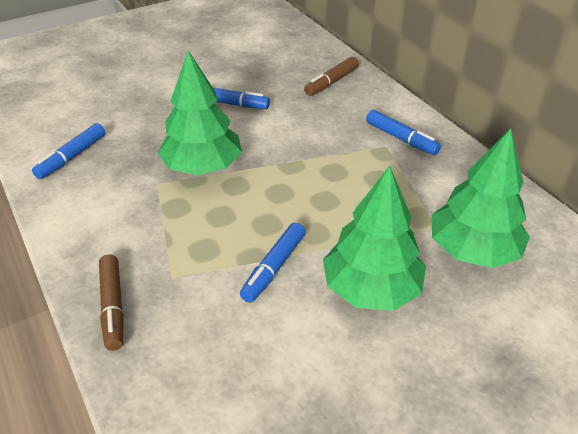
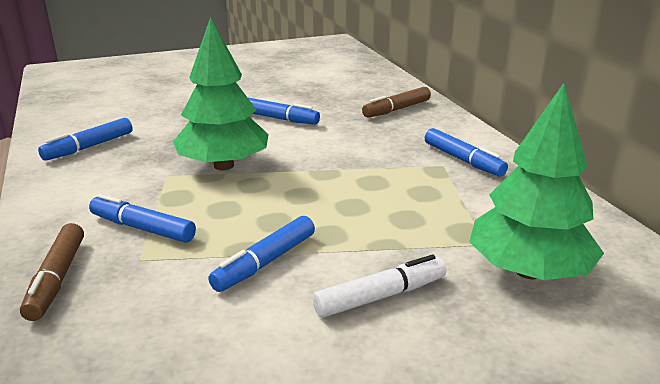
camera: 10 degrees right, 15 degrees down
(161, 245) = (142, 228): none -> blue marker
(371, 288) = (380, 296): green tree -> white marker

